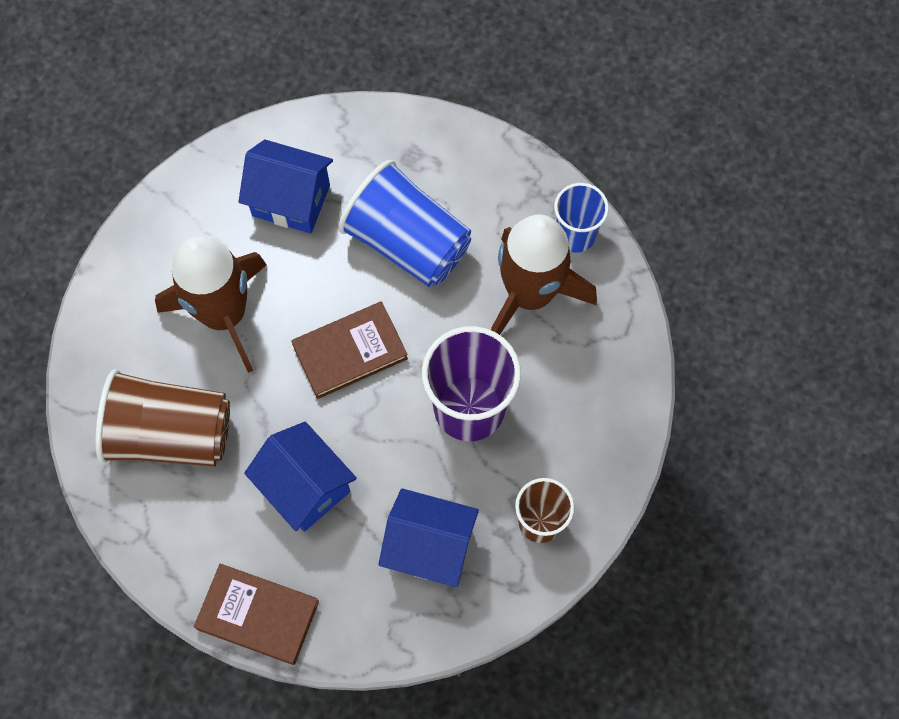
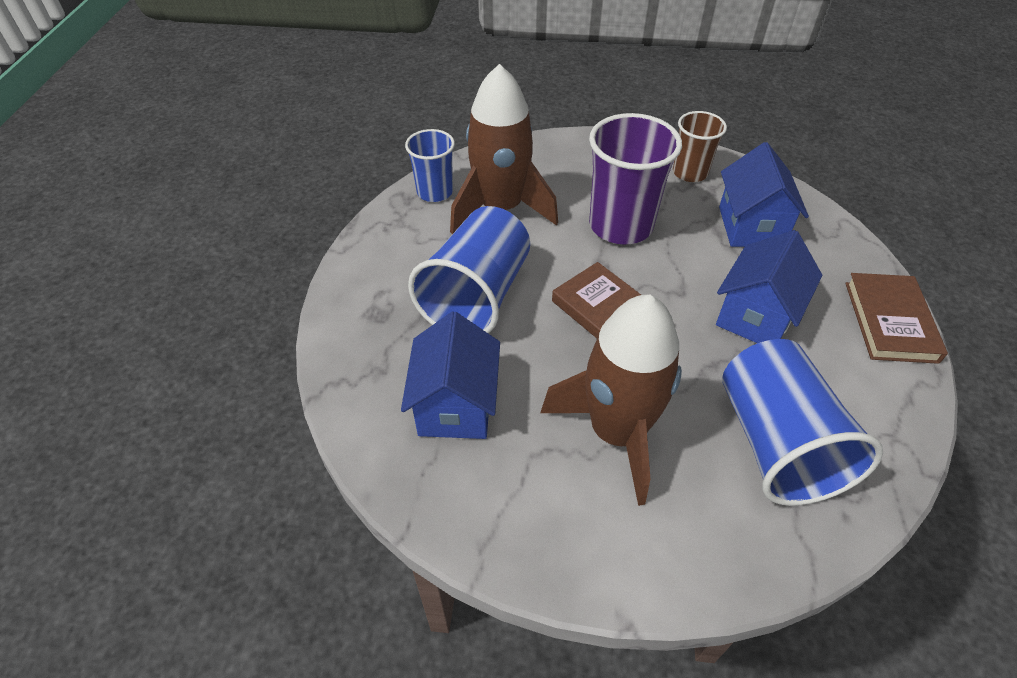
camera: 105 degrees left, 20 degrees down
(171, 434) = (775, 444): brown cup -> blue cup

